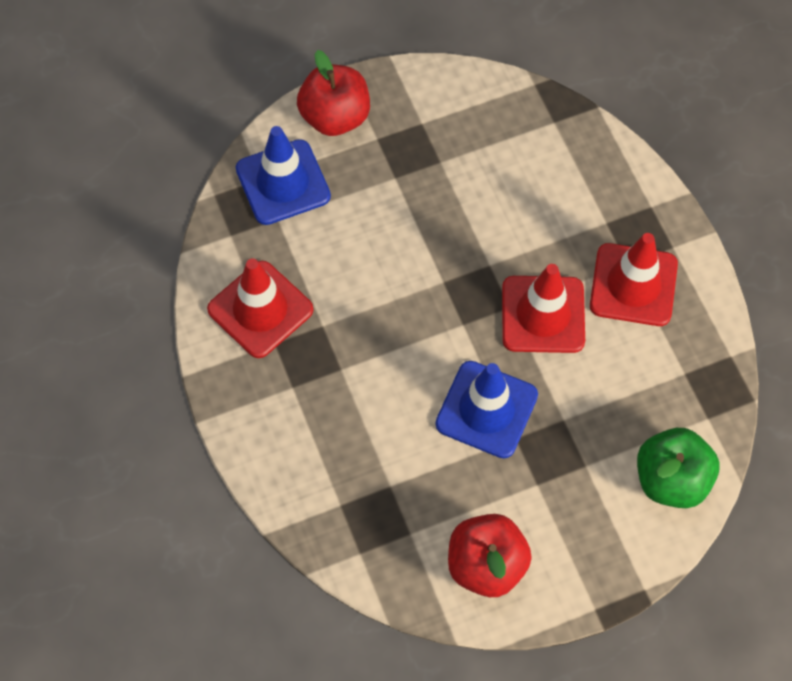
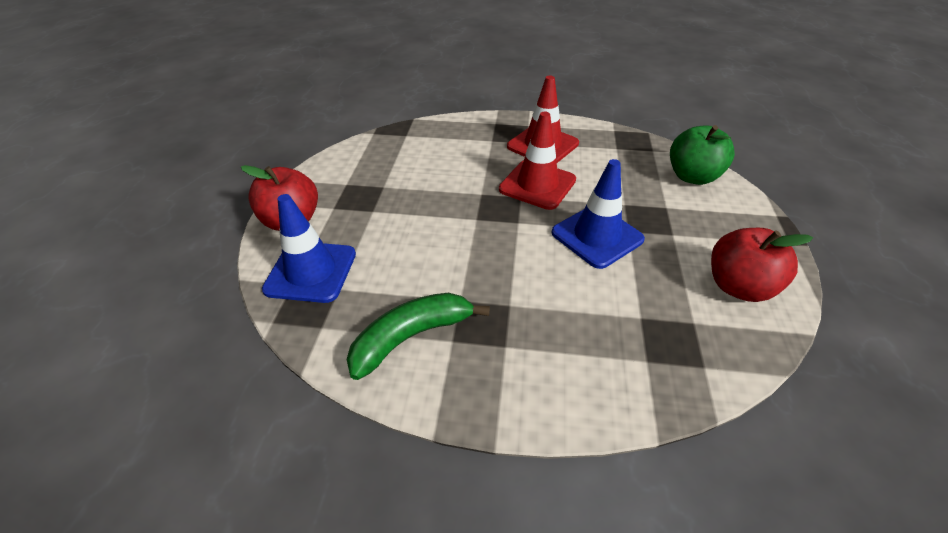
camera: 60 degrees left, 20 degrees down
(260, 309) = (411, 337): red traffic cone -> green banana

